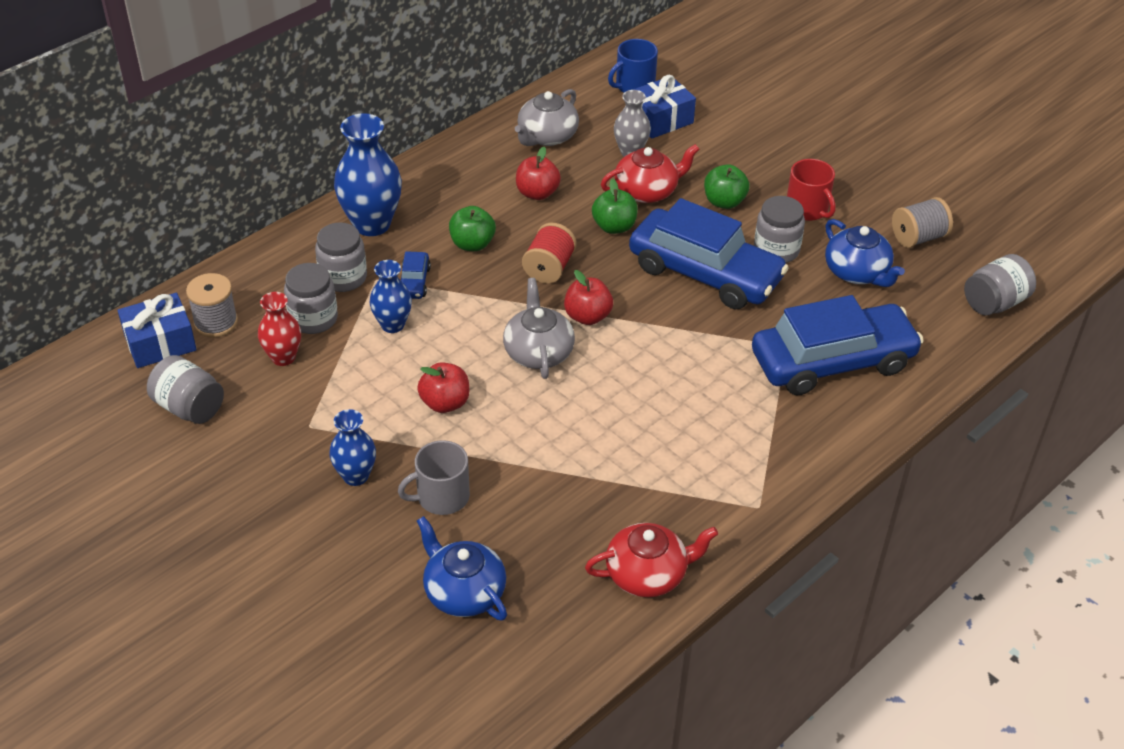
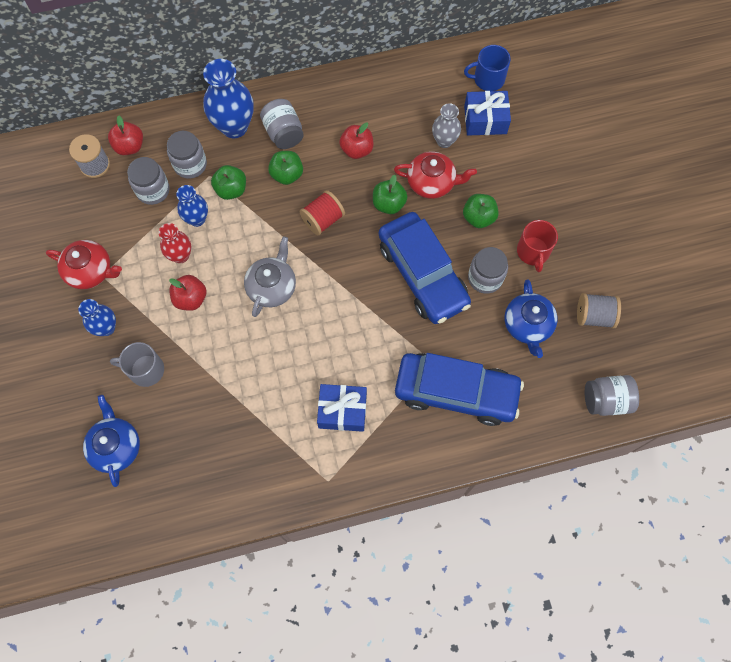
camera: 30 degrees right, 25 degrees up
(160, 343) = (55, 165): blue gift -> blue gift (342, 411)
(189, 407) = (44, 226): grey jar -> grey jar (283, 133)
(283, 357) = (118, 213): red vase -> red vase (180, 255)
(414, 282) = (231, 189): blue car -> green apple
(547, 136) = (396, 100): grey teapot -> none
(587, 316) = (321, 273): red apple -> red apple (130, 146)
(647, 574) = (228, 493): red teapot -> red teapot (90, 271)

